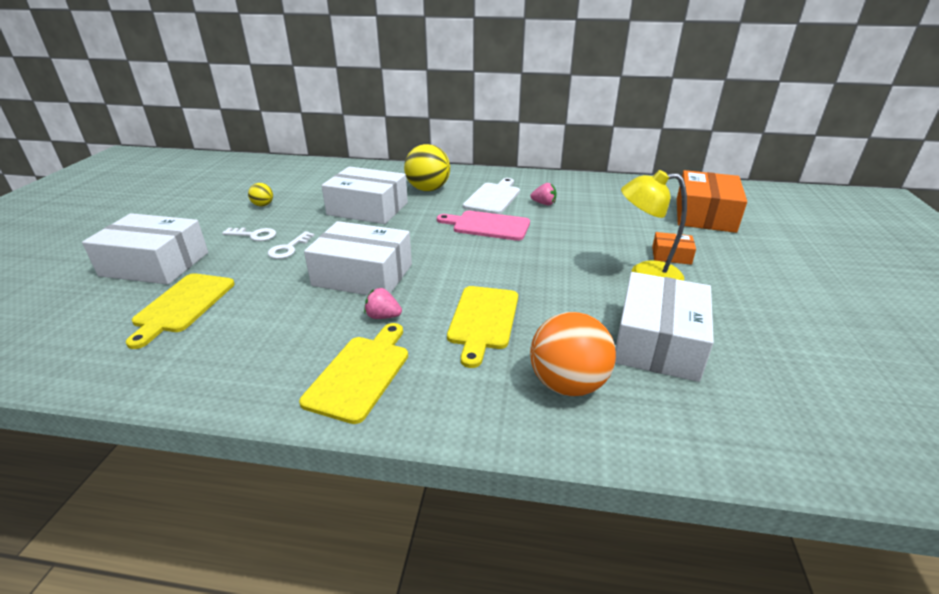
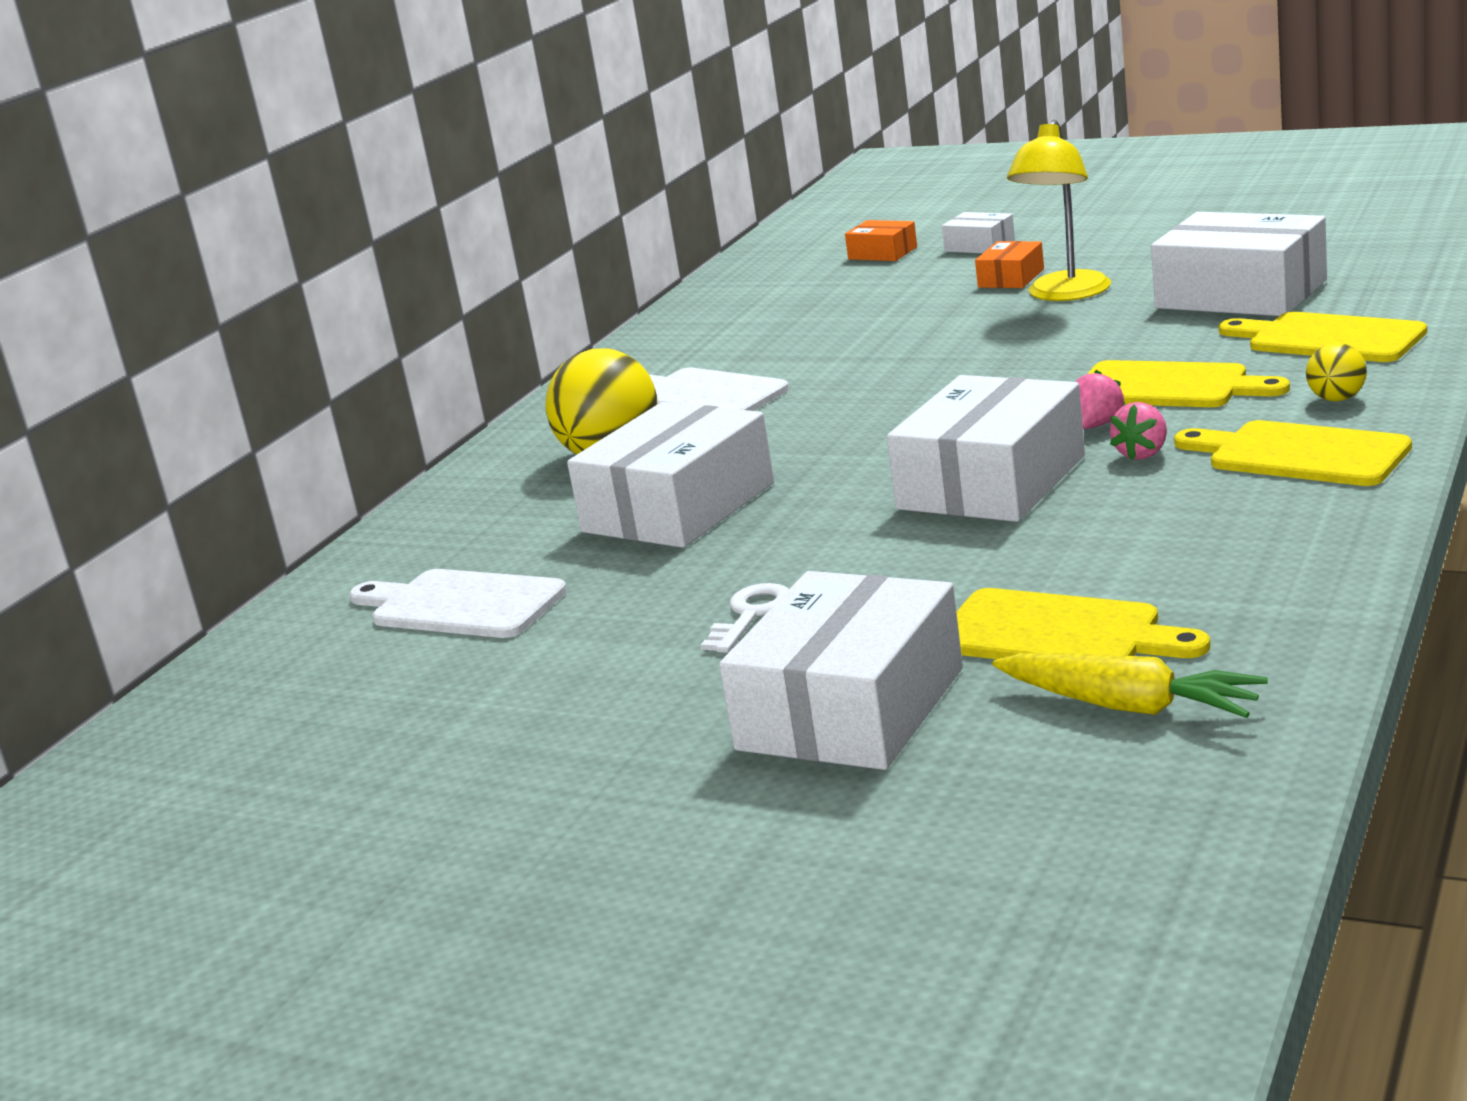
camera: 70 degrees left, 10 degrees down
(96, 329) = (1130, 706): none -> yellow carrot
(263, 205) = (567, 634): yellow ball -> yellow ball (1336, 399)
(288, 248) = (843, 566): white key -> none
(300, 185) = (461, 605): none -> white cutting board
(488, 226) = (835, 395): pink cutting board -> none
(544, 204) = (764, 354): pink strawberry -> pink strawberry (1096, 426)
(567, 384) = (1328, 338): orange ball -> yellow cutting board
(704, 215) = (882, 253): orange box -> orange box, size x0.47
(729, 241) = (979, 245): none -> white box

